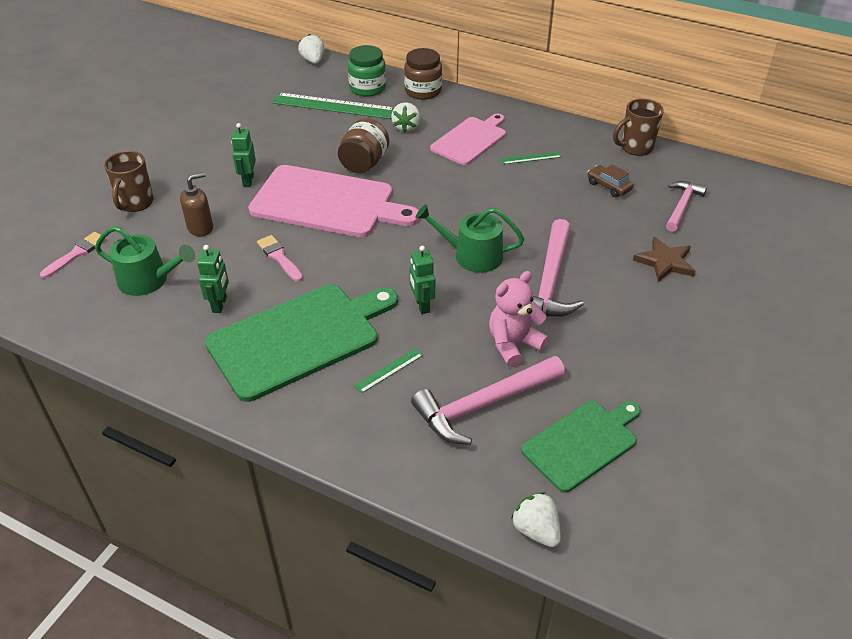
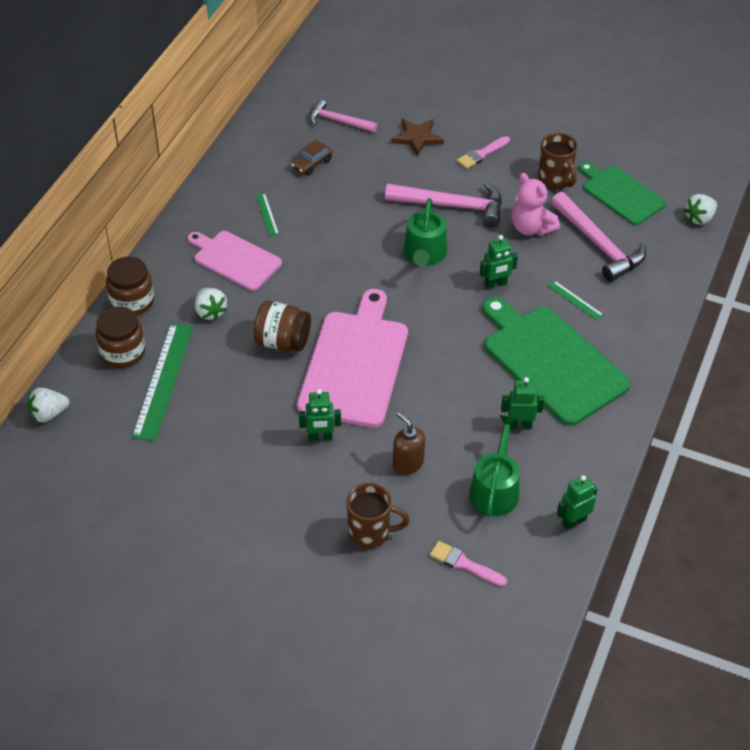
camera: 95 degrees left, 5 degrees up
(85, 331) = (573, 521): none -> green robot
(279, 257) = (446, 391): pink brush -> pink brush (482, 154)
(367, 88) = (123, 352): green jar -> brown jar
(406, 127) = (210, 312): white strawberry -> white strawberry turned 60 degrees clockwise
(635, 147) = (246, 142): brown mug -> brown mug (555, 180)

